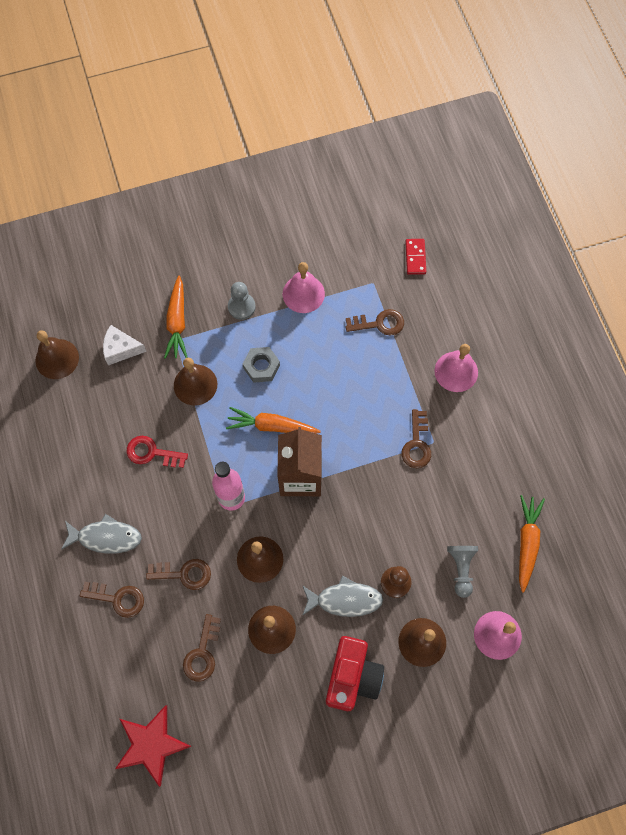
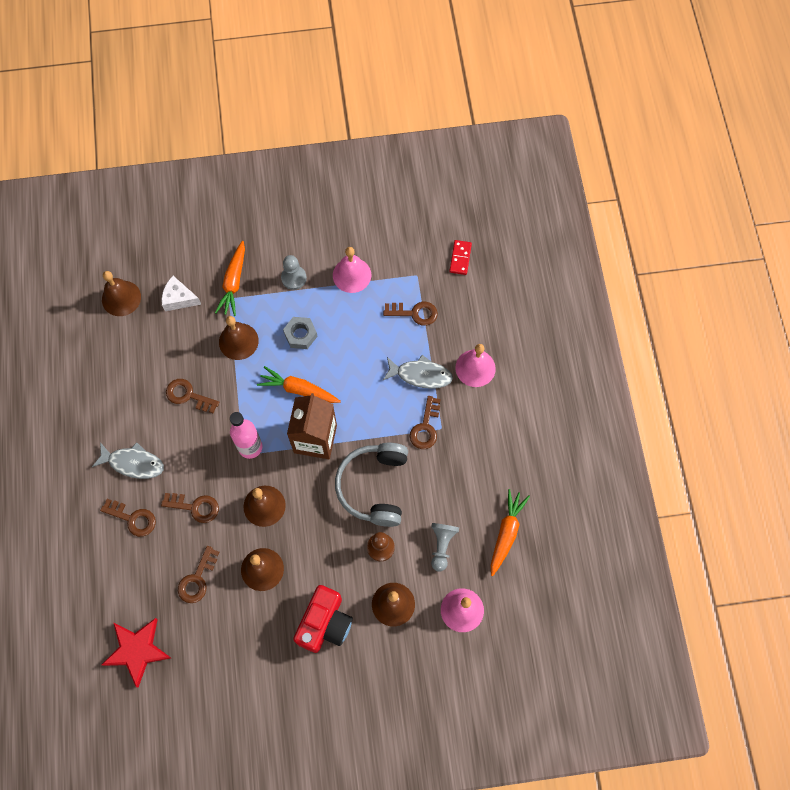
camera: 10 degrees right, 0 degrees up
(152, 452) = (188, 395): red key -> brown key
(345, 600) = (332, 555): grey fish -> grey fish (420, 375)
(375, 517) = (374, 486): none -> grey headphones

